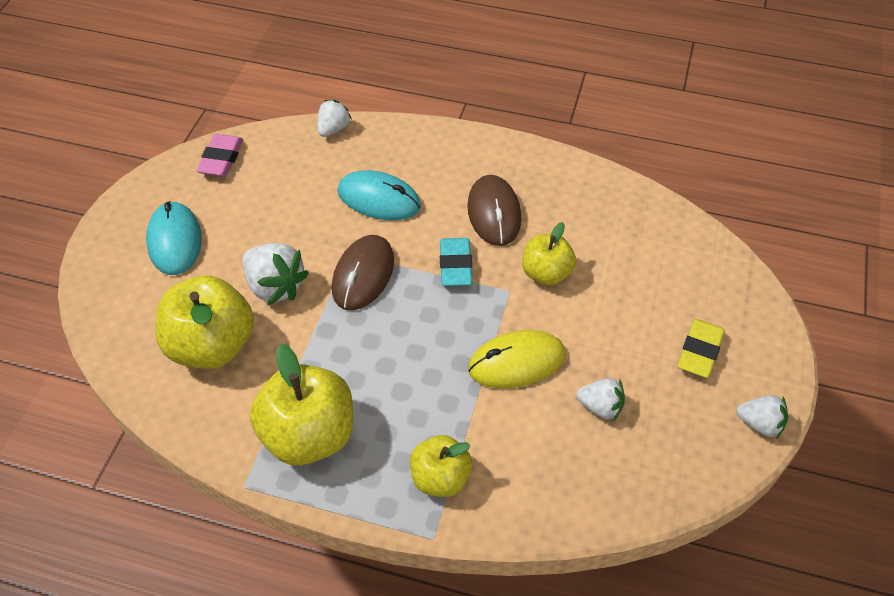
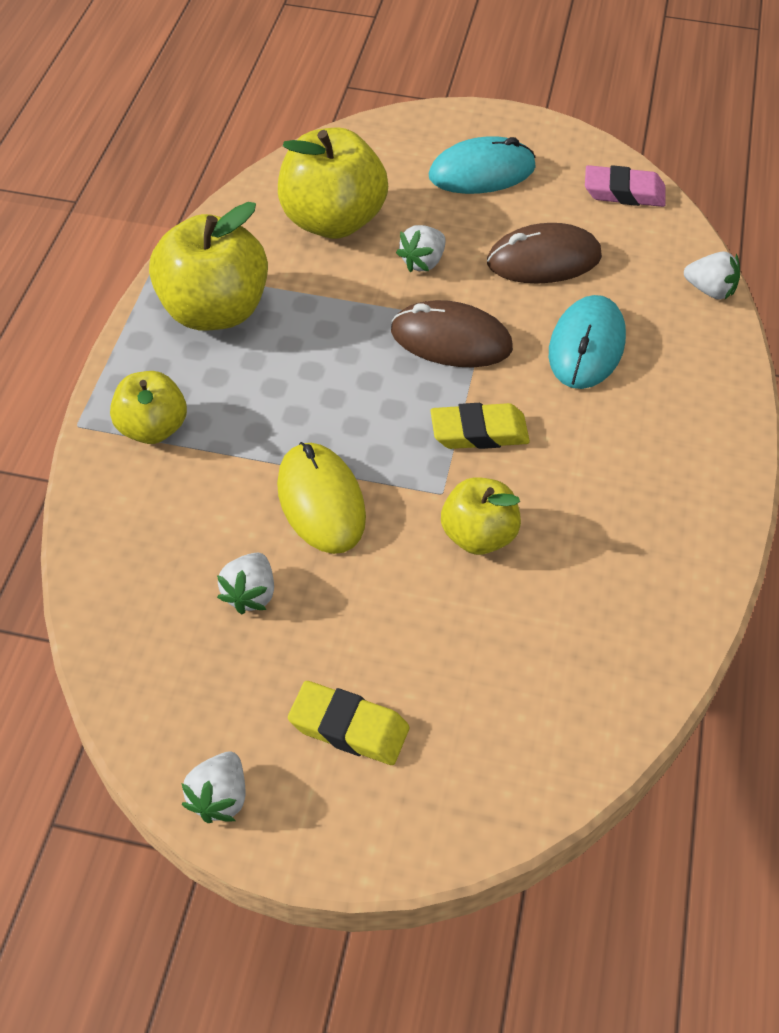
camera: 85 degrees right, 0 degrees up
(275, 286) = (423, 262): white strawberry -> white strawberry, size x0.62
(455, 265) = (479, 432): turquoise eraser -> yellow eraser
(494, 213) = (585, 473): brown mouse -> brown mouse (544, 260)

